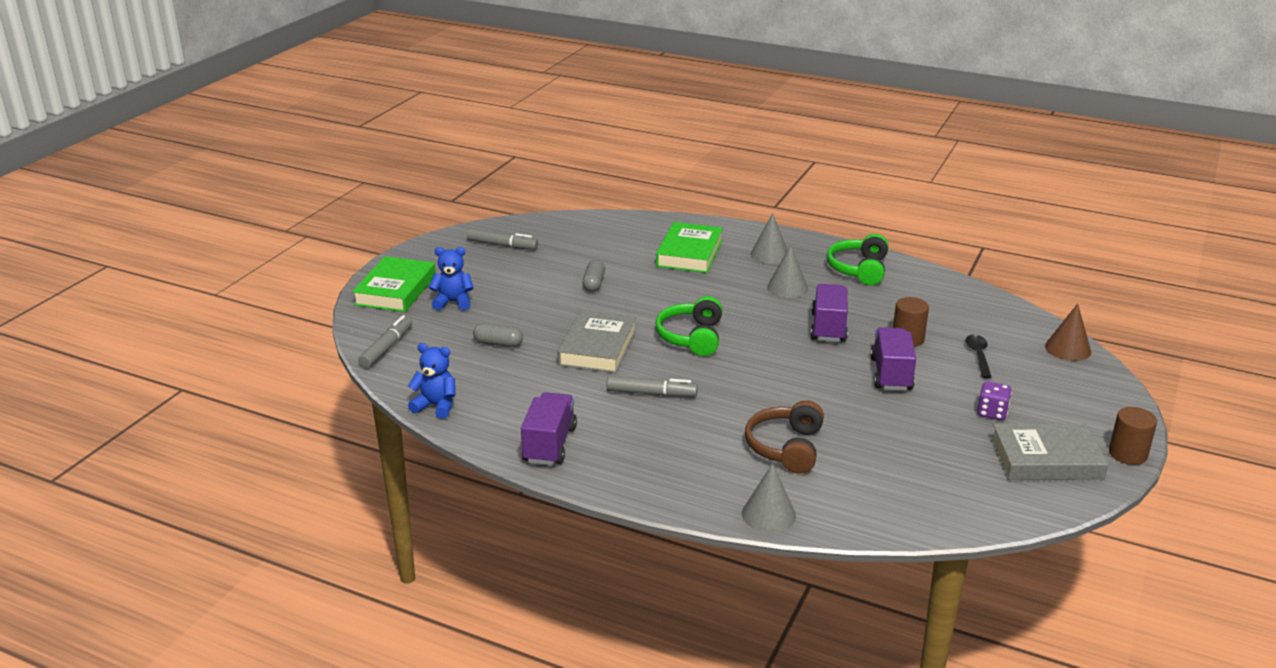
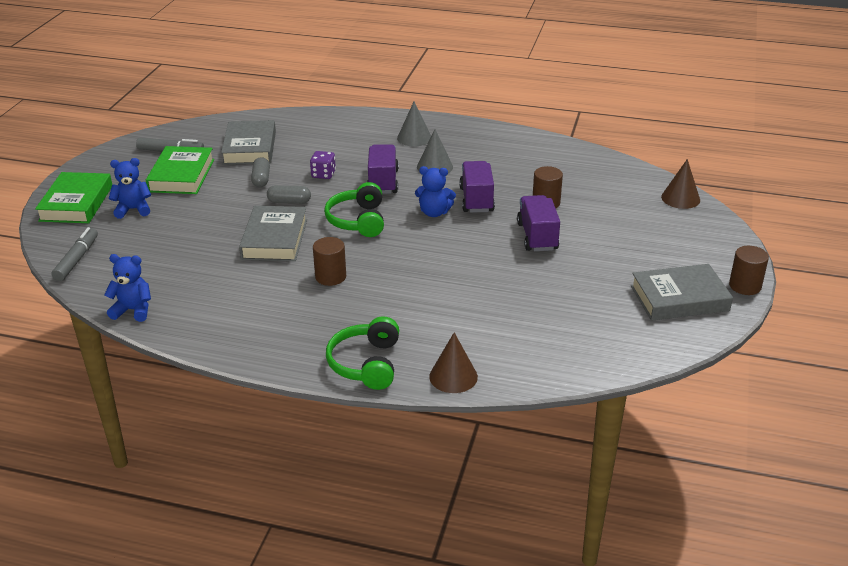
camera: 10 degrees left, 5 degrees up
(498, 343) = (182, 244): grey capsule -> grey capsule (289, 202)
(549, 445) = (245, 335): purple truck -> purple truck (383, 182)
(587, 249) = (250, 148): none -> grey book
(651, 393) = (330, 277): grey marker -> brown cylinder
(689, 253) = (343, 143): green book -> green book (181, 175)
(768, 514) = (453, 376): grey cone -> brown cone
(778, 337) = (434, 212): none -> blue teddy bear
(786, 447) = (458, 313): brown headphones -> none
(859, 269) = (494, 144): green headphones -> green headphones (366, 364)
(978, 356) = (607, 212): black spoon -> none
(992, 412) = (627, 262): purple dice -> purple dice (323, 174)

